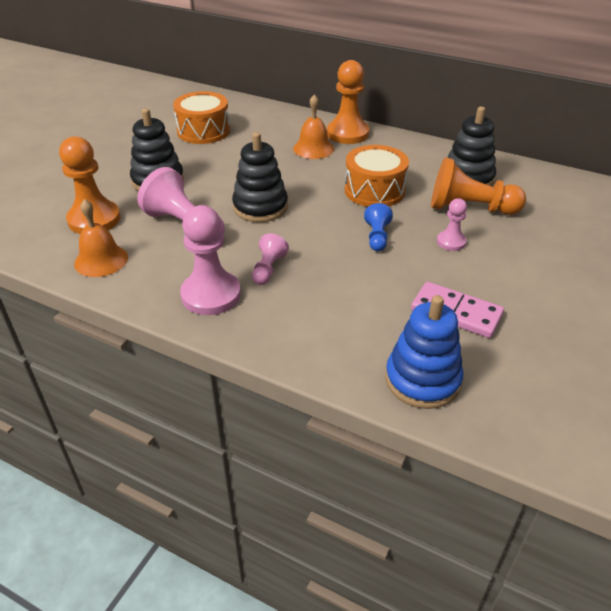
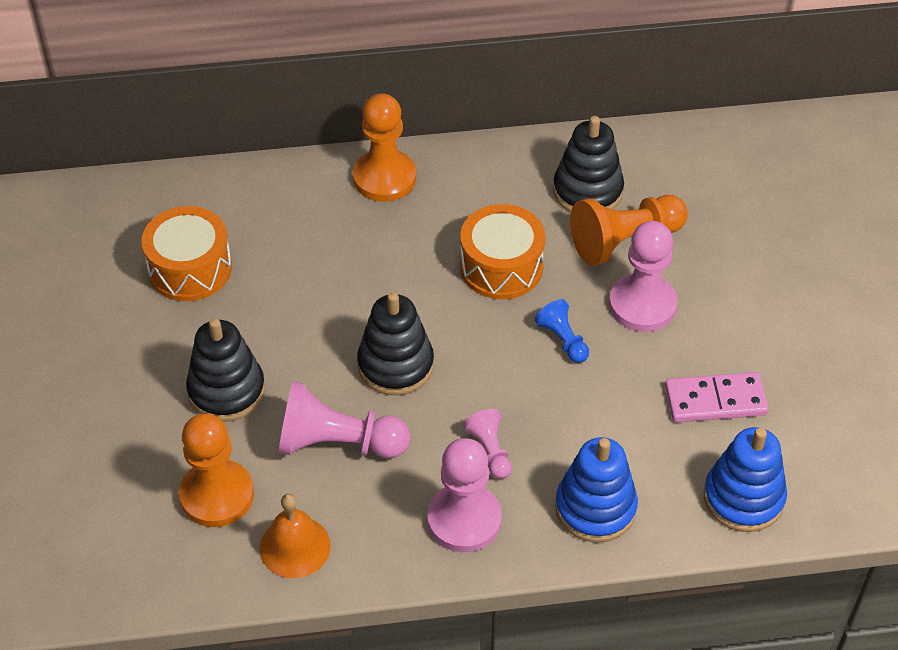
camera: 35 degrees left, 10 degrees up
(303, 331) = (595, 508): none -> blue stacking toy
(313, 148) = (366, 229): orange bell -> none
(451, 242) = (642, 305): pink pawn -> pink pawn, size x1.86

